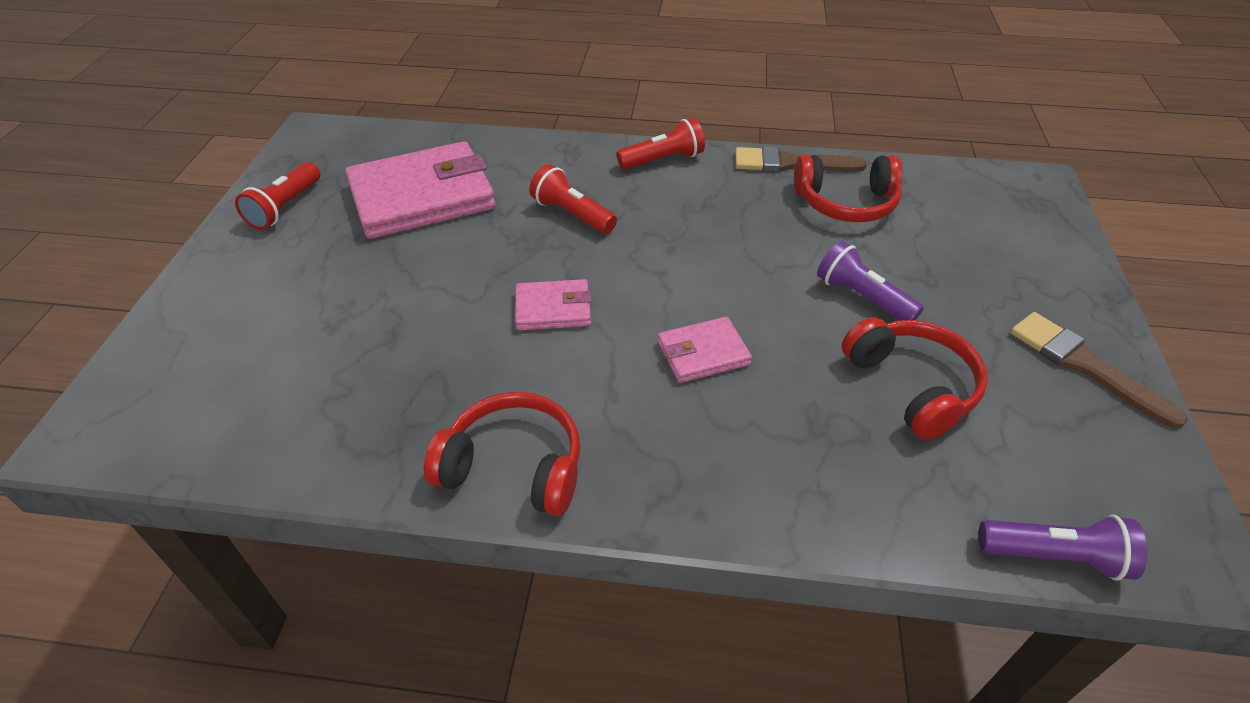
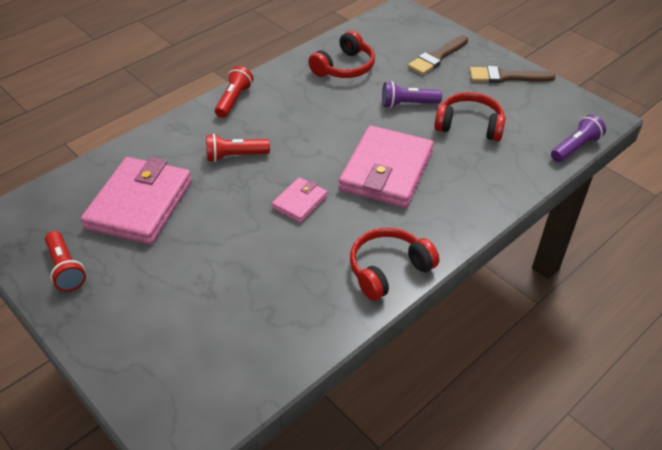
camera: 50 degrees left, 0 degrees up
(703, 353) = (386, 171): pink wallet -> pink wallet, size x2.02
(790, 163) = (294, 64): brown brush -> brown brush (437, 57)

